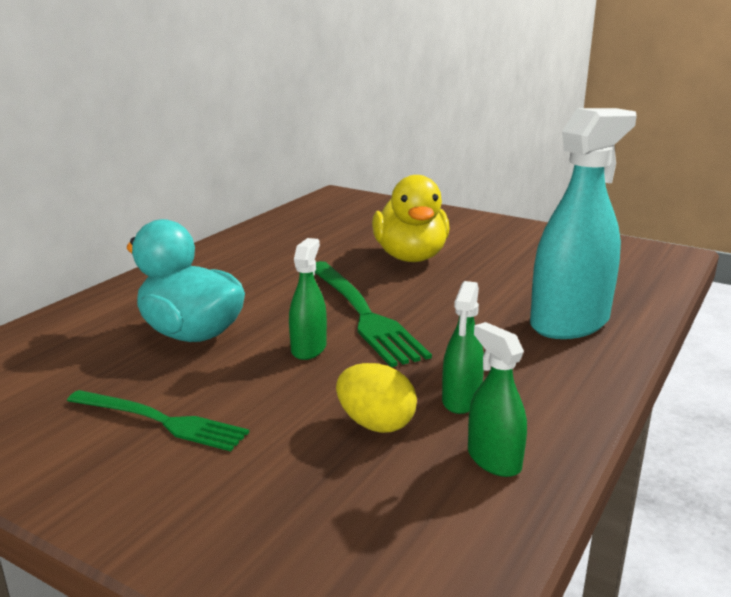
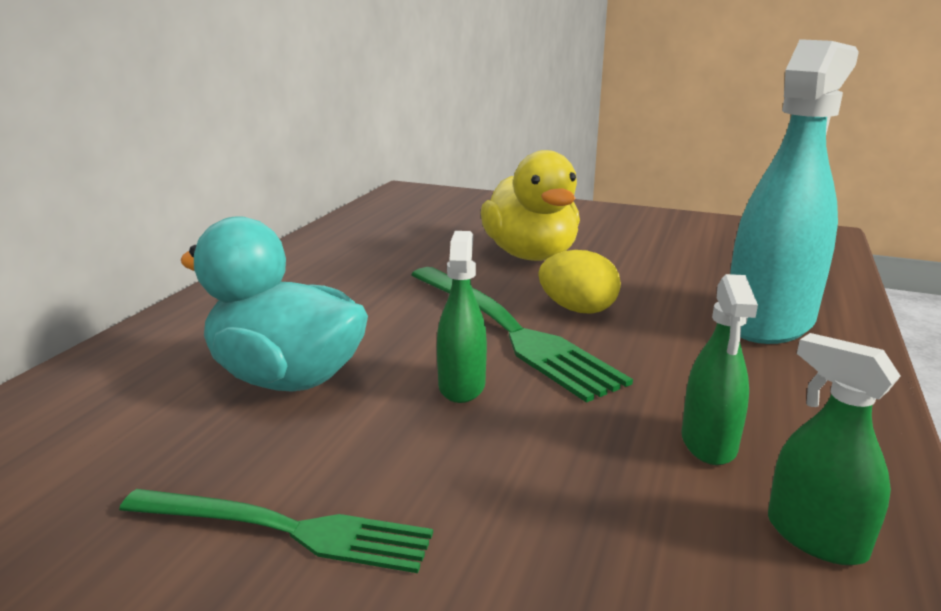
camera: 10 degrees left, 0 degrees up
(375, 424) = (614, 496): yellow egg -> yellow egg (577, 309)

